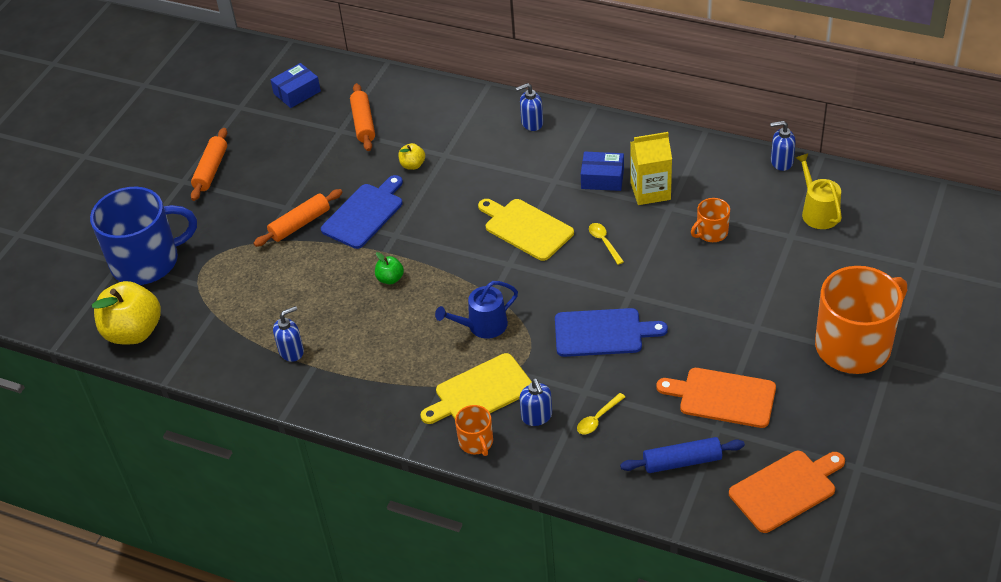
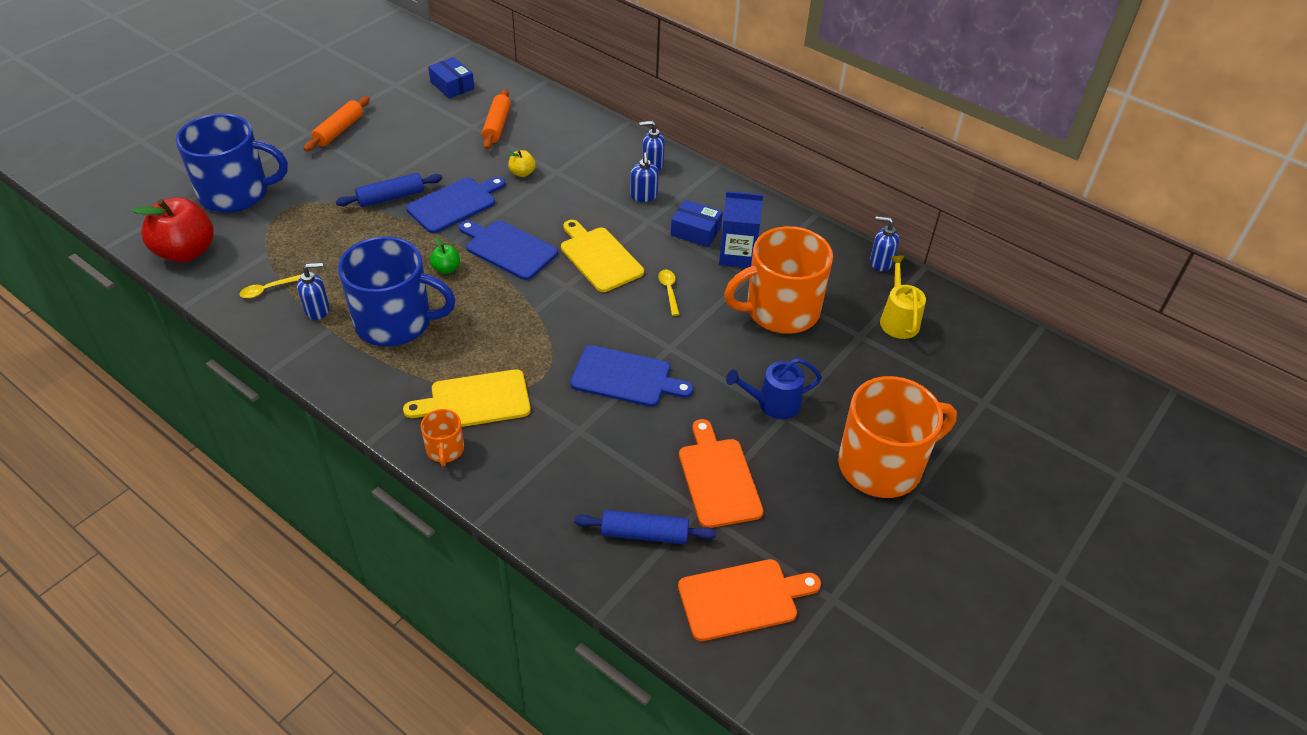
camera: 10 degrees right, 0 degrees up
(134, 332) = (186, 251): yellow apple -> red apple
(297, 92) = (452, 85): blue box -> blue box turned 75 degrees clockwise
(300, 224) = (391, 197): orange rolling pin -> blue rolling pin
(370, 342) = (396, 322): none -> blue mug
(438, 243) = (508, 249): none -> blue cutting board
(483, 326) = (511, 337): blue watering can -> blue watering can (773, 403)
(537, 416) = (518, 442): blue soap dispenser -> blue soap dispenser (643, 196)
(598, 419) = (579, 462): yellow spoon -> yellow spoon (267, 290)
(650, 191) = (737, 255): yellow carton -> blue carton
(711, 232) = (780, 310): orange mug -> orange mug, size x2.23
(722, 397) = (718, 478): orange cutting board -> orange cutting board turned 45 degrees clockwise

